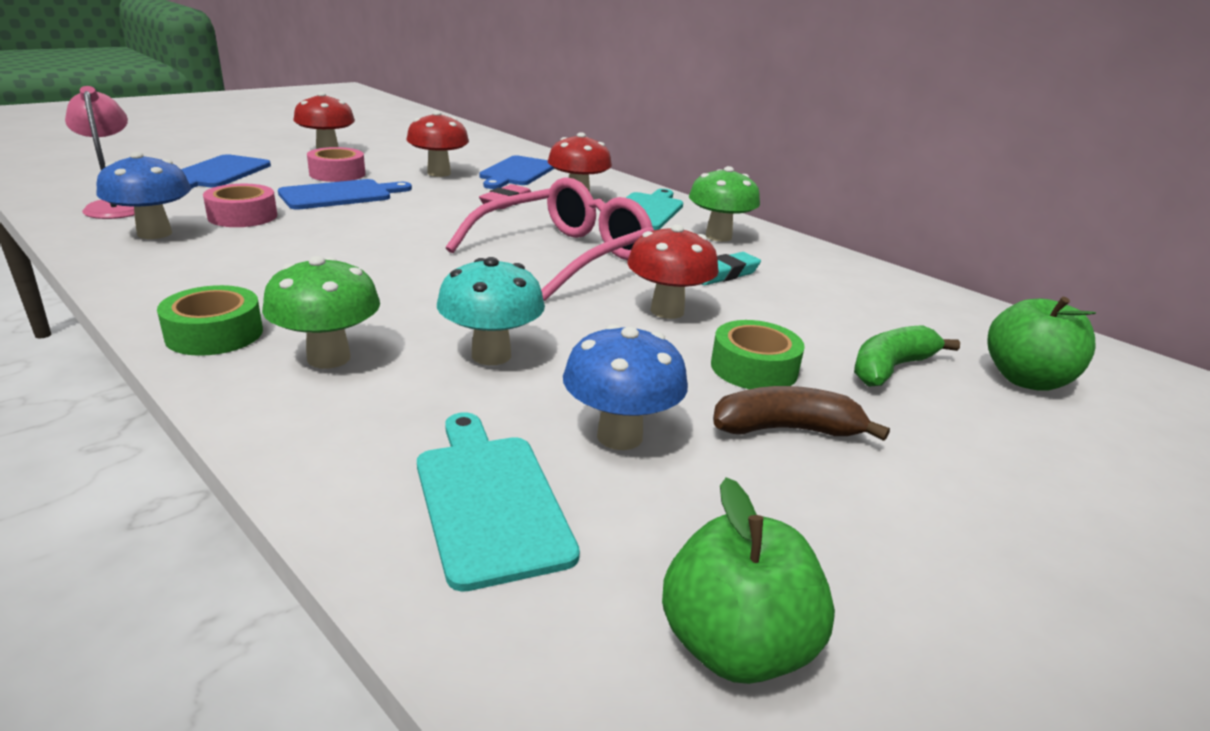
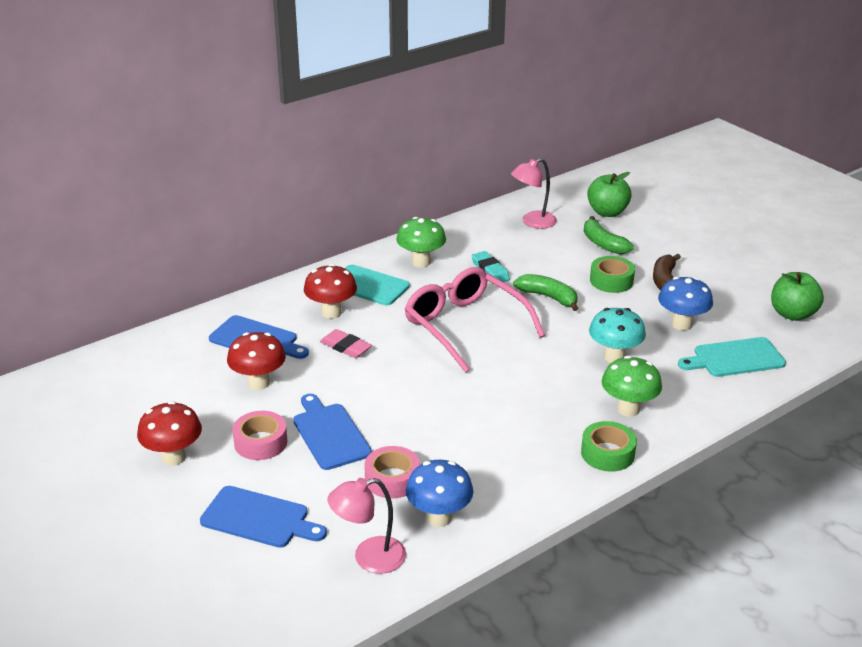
camera: 80 degrees left, 5 degrees up
(667, 311) = (548, 297): red mushroom -> green banana
(906, 309) = (532, 222): none -> pink lamp

